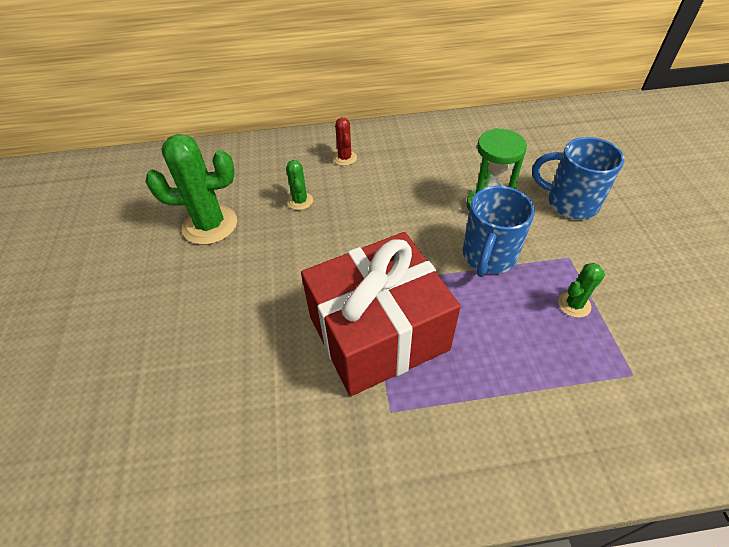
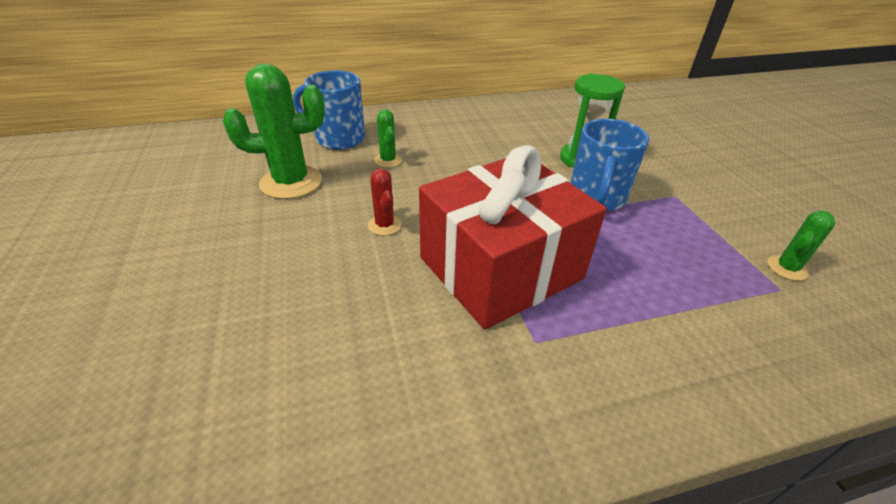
camera: 10 degrees left, 10 degrees down
(345, 158) = (428, 127): red cactus -> red cactus (384, 225)
(570, 203) = (659, 155): blue mug -> blue mug (338, 138)
(574, 304) = (696, 233): green cactus -> green cactus (787, 268)

